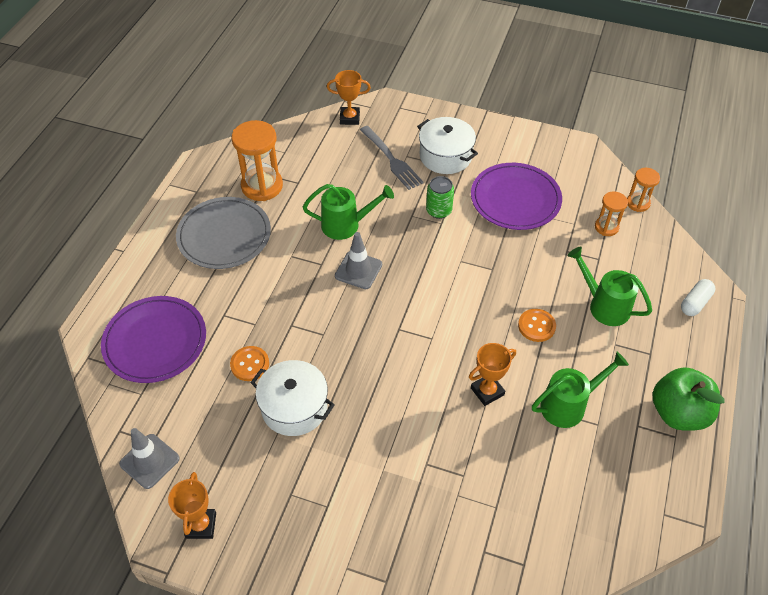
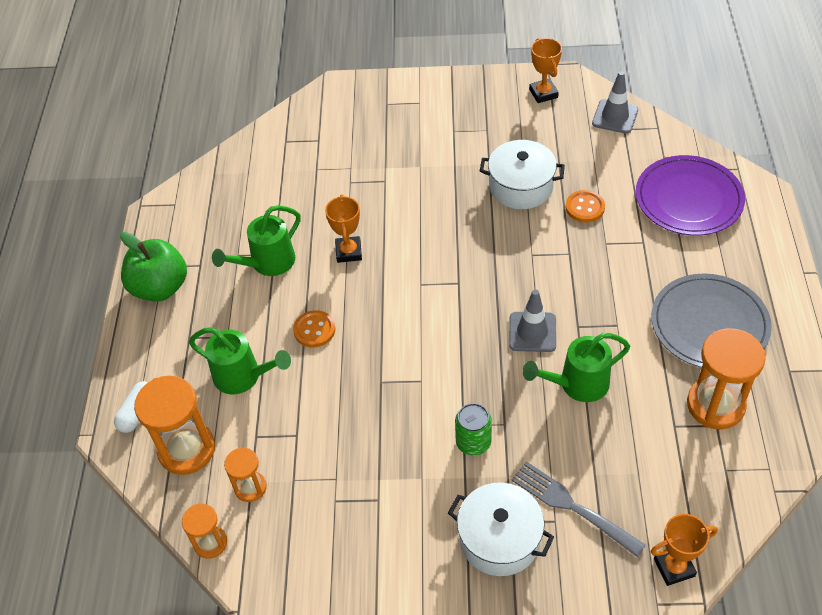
camera: 165 degrees right, 0 degrees up
(487, 391) = (349, 252): orange trophy -> orange trophy turned 45 degrees counterclockwise
(515, 199) = (379, 494): purple plate -> none
(654, 264) = (187, 450): none -> orange hourglass

